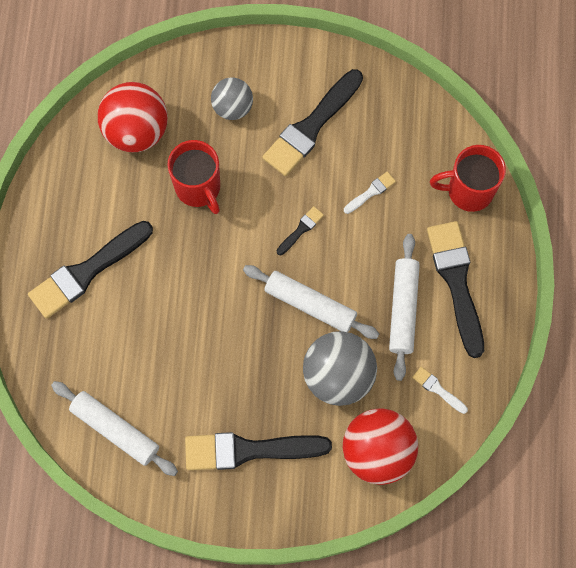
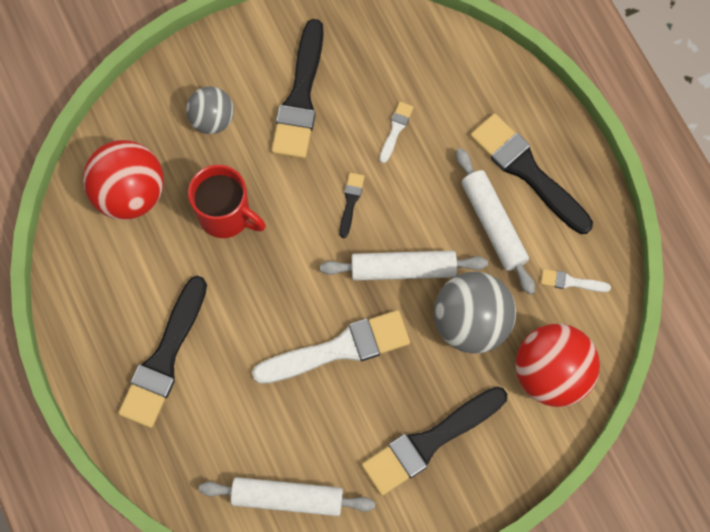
camera: 30 degrees left, 0 degrees up
(223, 339) = (339, 349): none -> white brush
(468, 191) = (486, 79): red mug -> none

